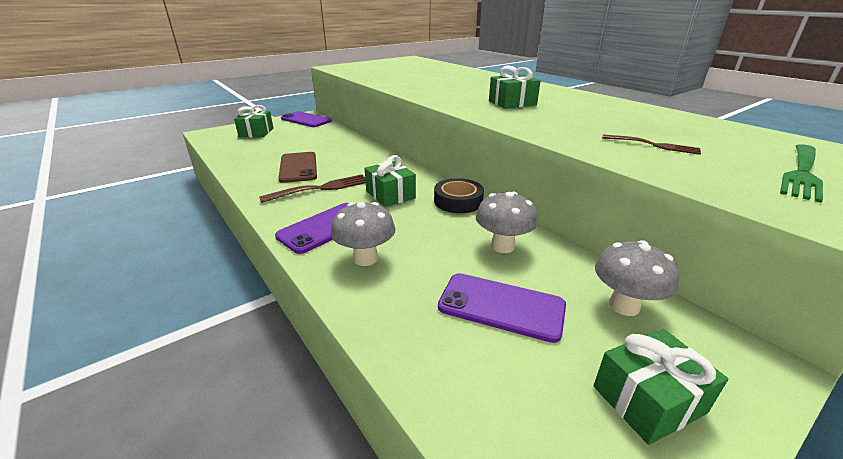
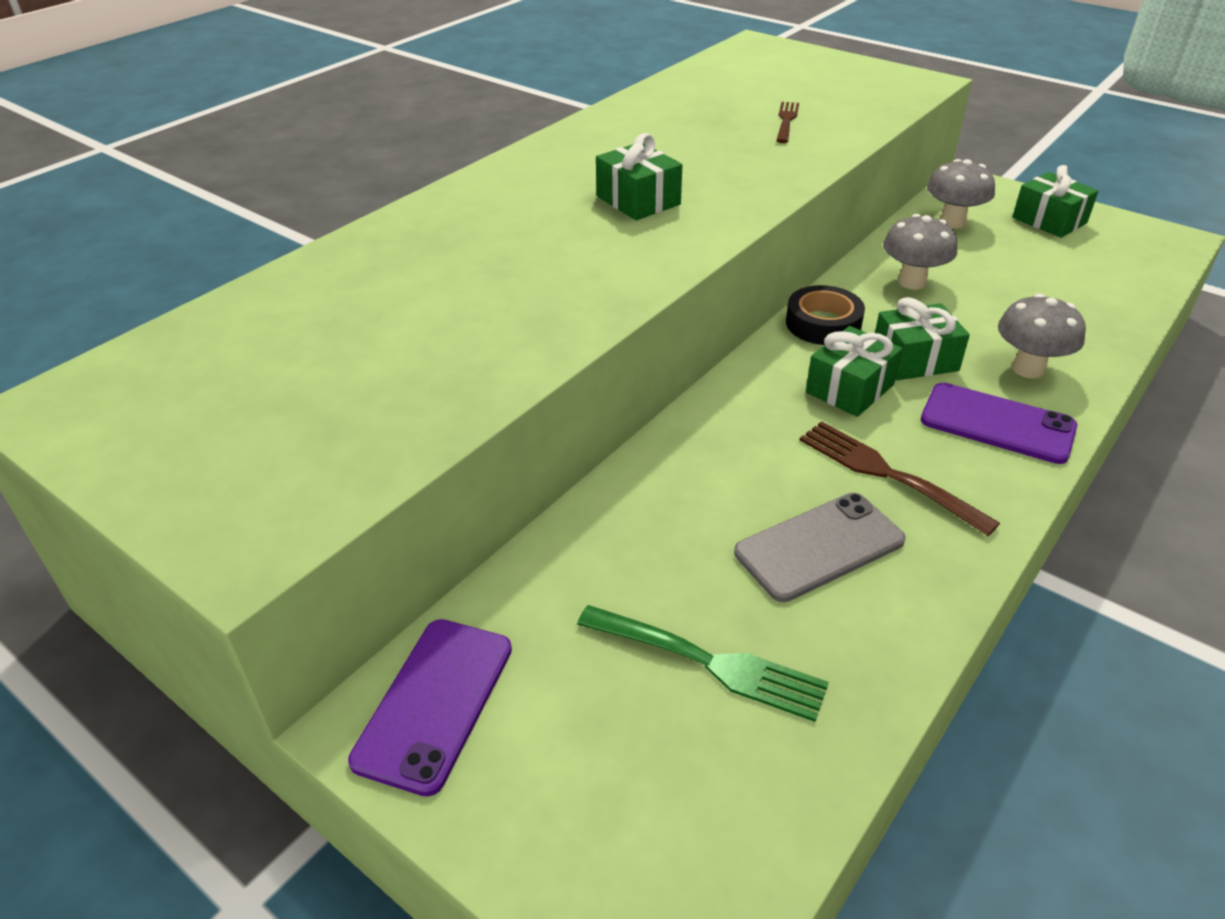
camera: 105 degrees left, 10 degrees up
(256, 132) = (616, 783): green gift -> green gift (914, 359)
(298, 167) = (819, 547): brown phone -> grey phone
(501, 306) = (1015, 276): purple phone -> none
(801, 173) = (814, 76): green fork -> green fork (707, 662)

